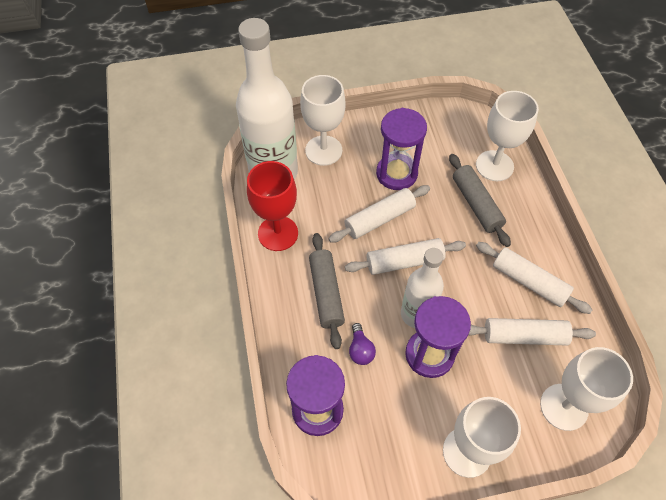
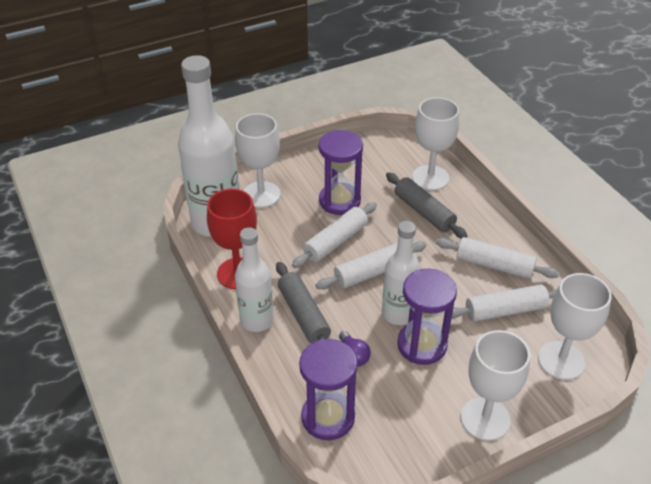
camera: 15 degrees left, 15 degrees down
(281, 289) = (257, 320): none -> white bottle

